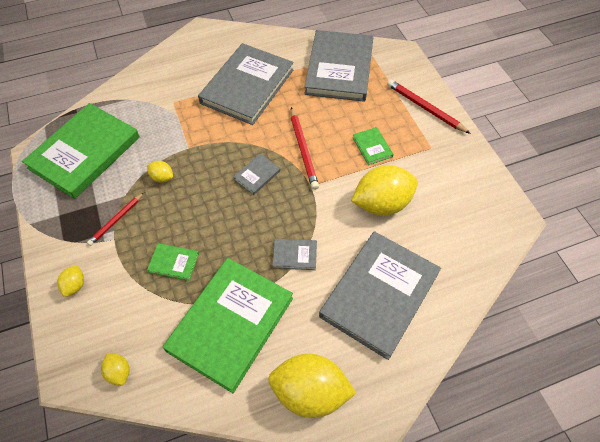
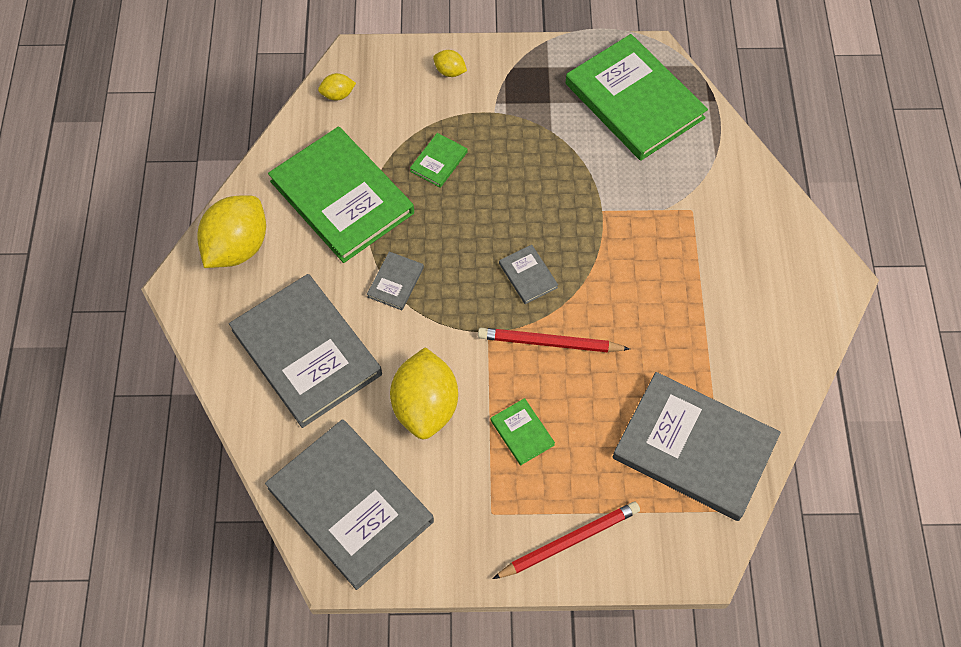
camera: 110 degrees right, 5 degrees up
(116, 220) = (518, 118): red pencil -> none
(162, 177) = (564, 173): yellow lemon -> none
(247, 86) = (694, 308): grey book -> grey book (350, 505)
(372, 147) = (522, 432): green book -> green book turned 60 degrees clockwise

